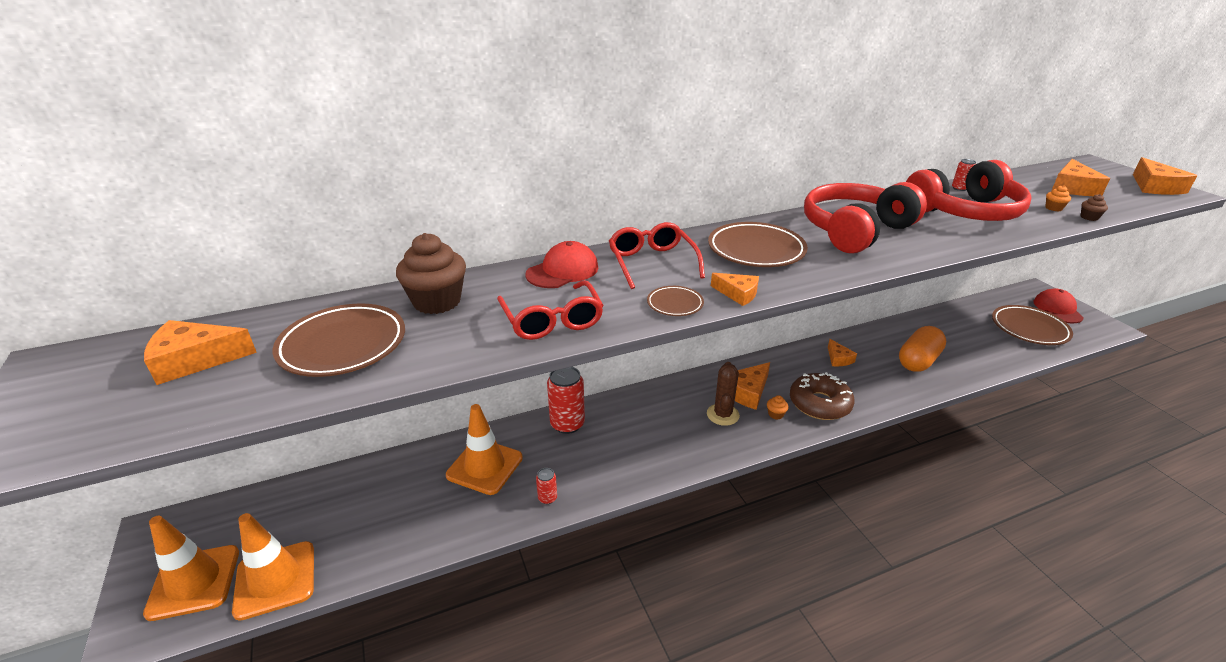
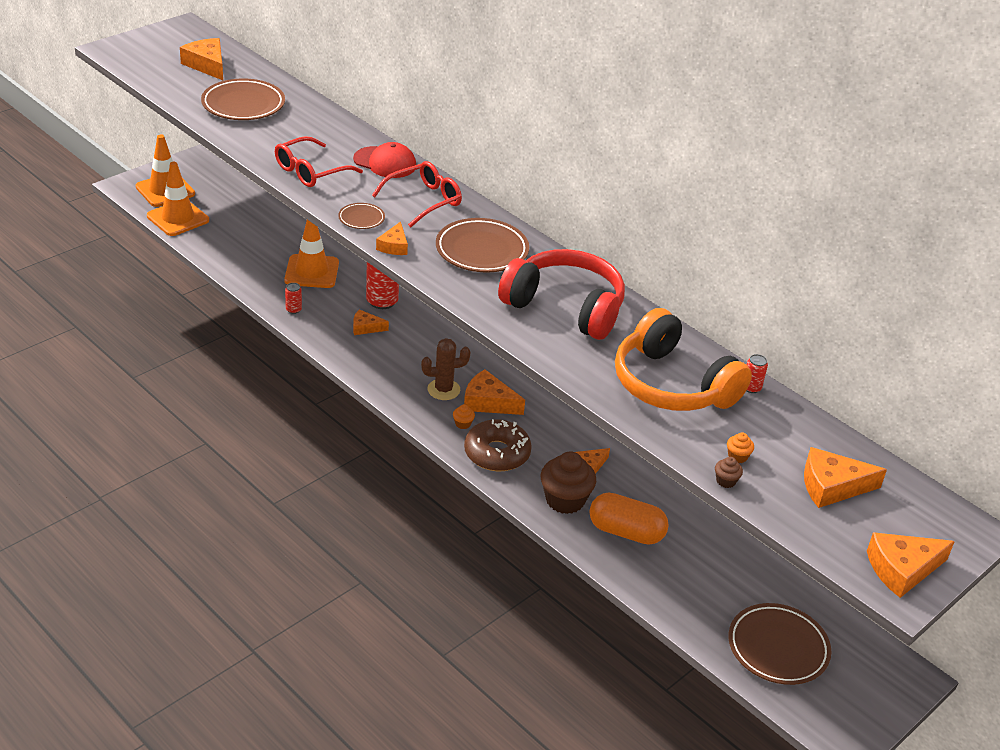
camera: 65 degrees right, 5 degrees up
(437, 301) = (311, 122): brown cupcake -> brown cupcake (565, 500)
(606, 446) = (366, 328): none -> orange cheese
(965, 212) = (672, 385): red headphones -> orange headphones
(1057, 309) = (861, 690): red cap -> none

